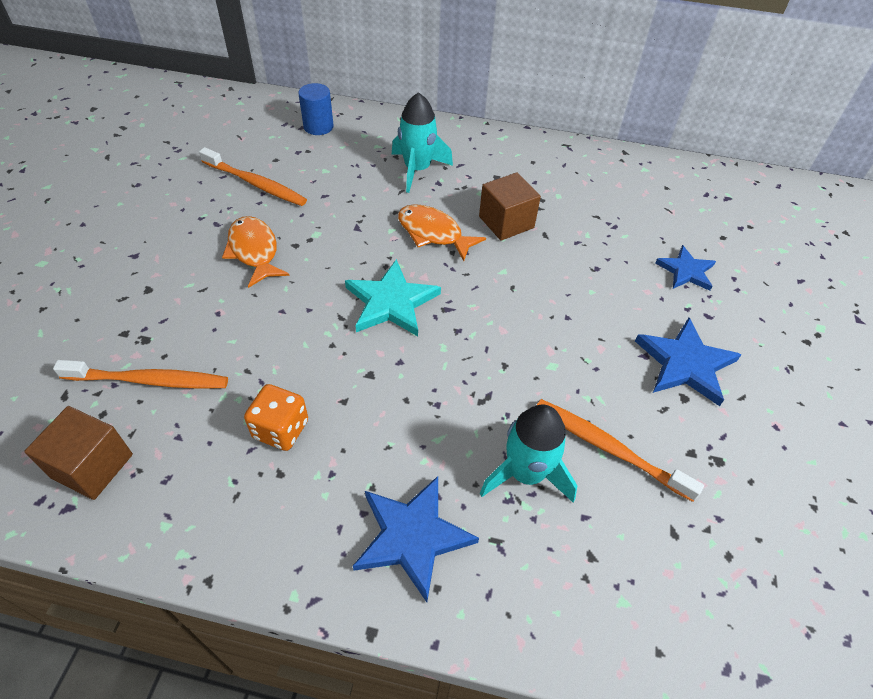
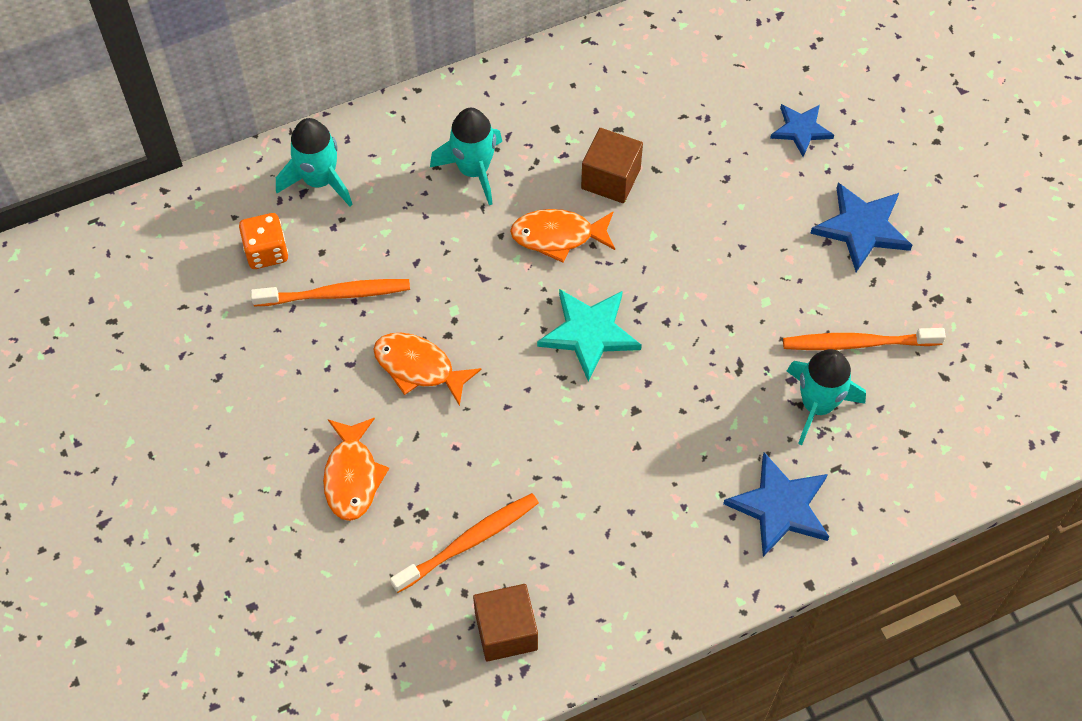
camera: 35 degrees left, 10 degrees up
(134, 286) = (352, 476): none -> orange fish
(281, 429) = (614, 502): orange dice -> orange dice (266, 252)
(318, 126) = (319, 180): blue cylinder -> turquoise rocket

